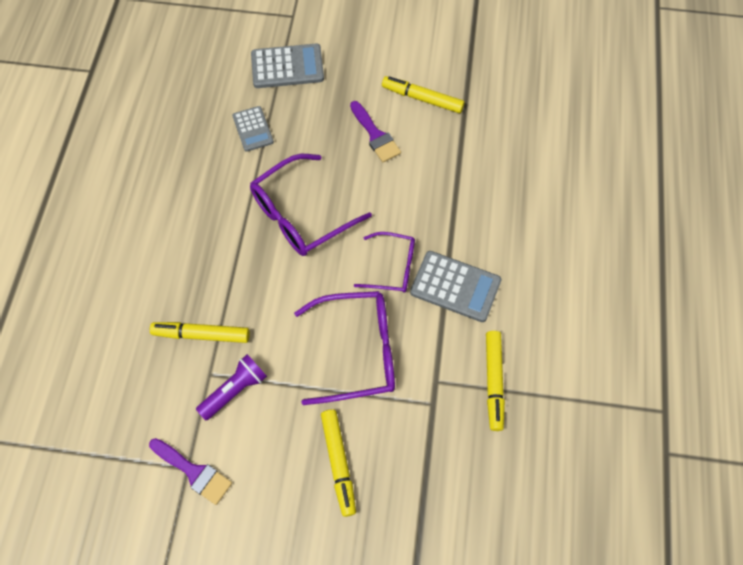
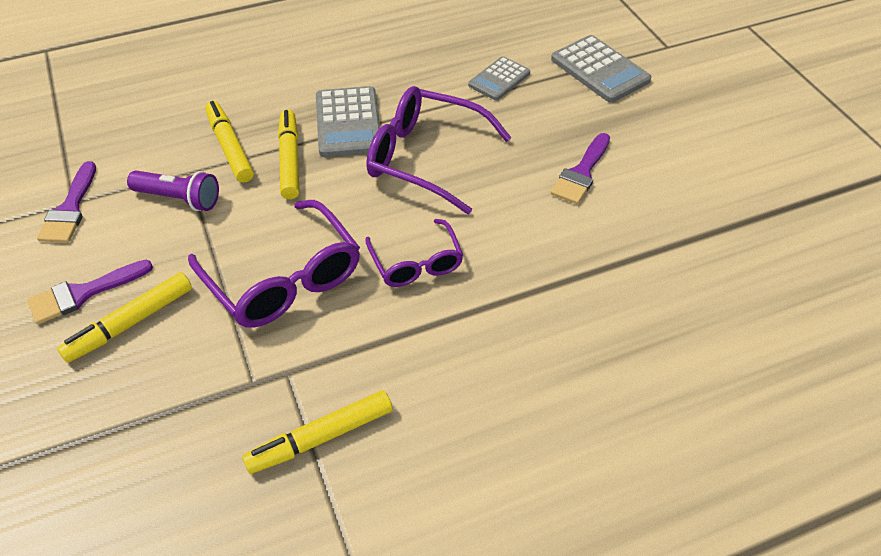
camera: 60 degrees right, 15 degrees down
(291, 487) = (83, 293): none -> purple brush
(422, 99) = (672, 192): yellow marker -> yellow marker (289, 160)
(455, 286) = (434, 336): grey calculator -> grey calculator (348, 123)

